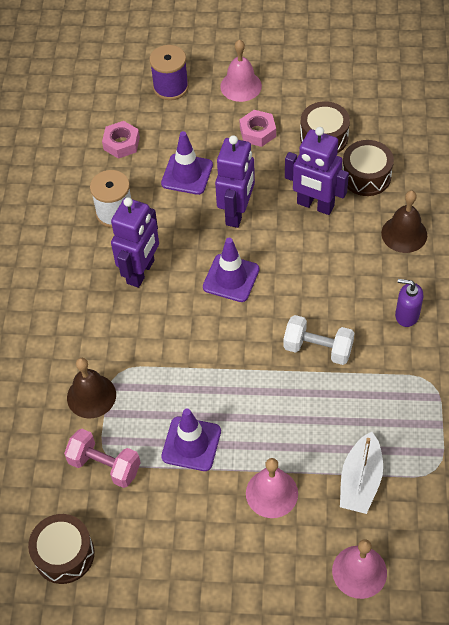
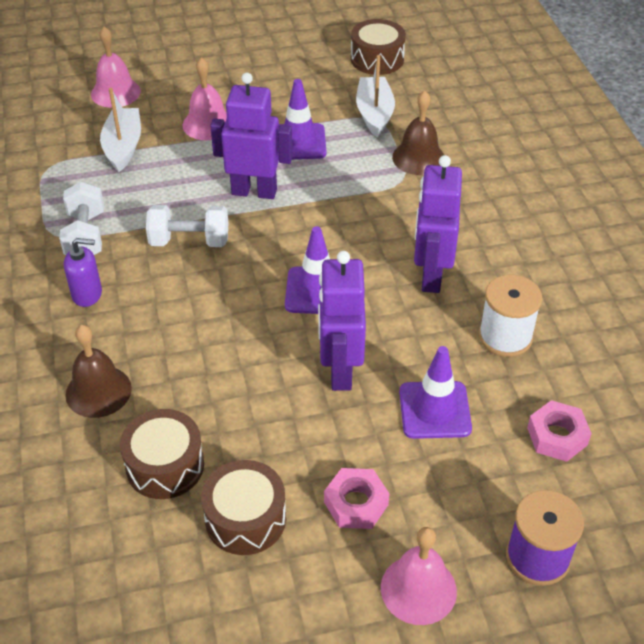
camera: 160 degrees right, 10 degrees down
(105, 465) = (374, 114): pink dumbbell -> white boat
(315, 205) = (233, 405): purple robot -> purple robot (254, 191)
(404, 375) = (86, 236): none -> white dumbbell

